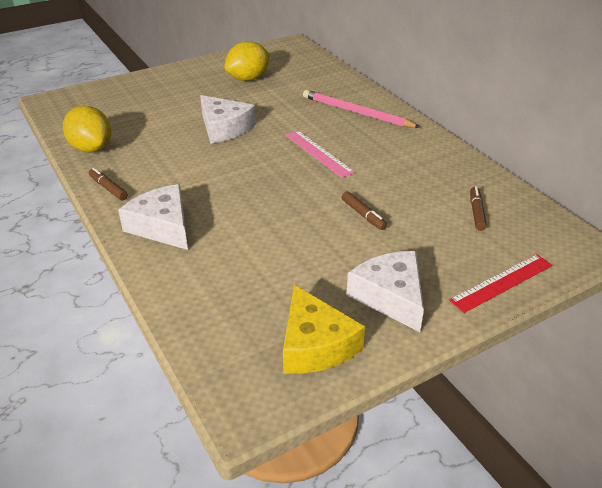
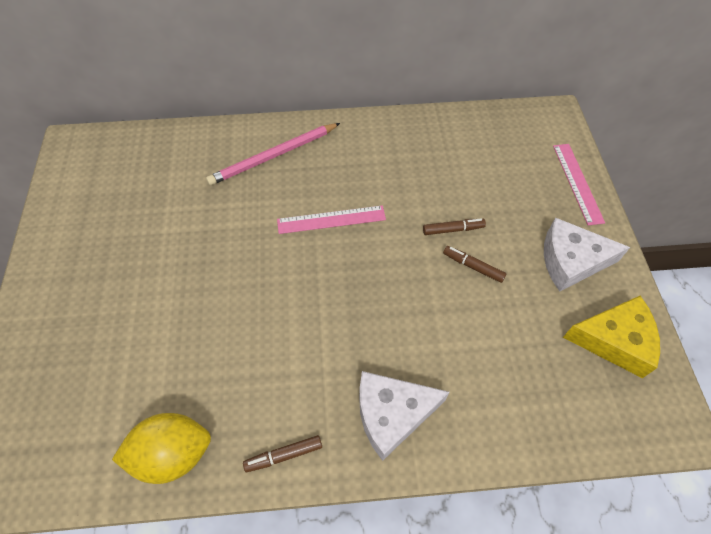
camera: 65 degrees left, 20 degrees up
(224, 128) = (223, 285): white cheese -> none
(248, 78) = (123, 219): yellow lemon -> none
(476, 212) = (485, 152): brown marker -> brown marker (473, 266)
(502, 282) = (577, 183): red ruler -> pink ruler

